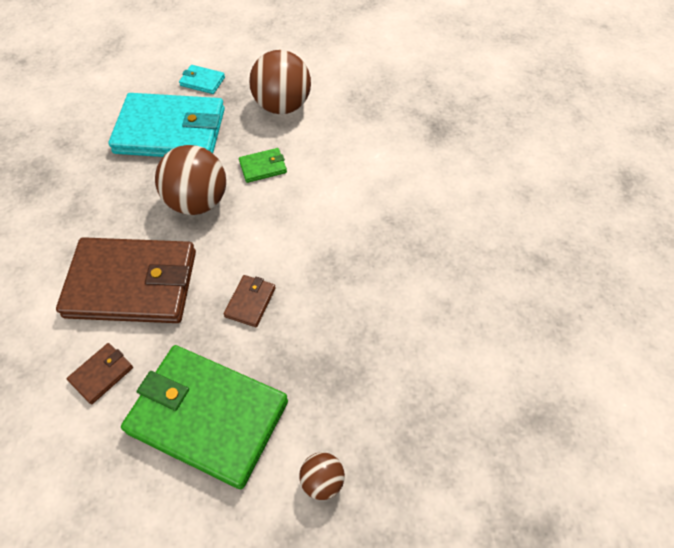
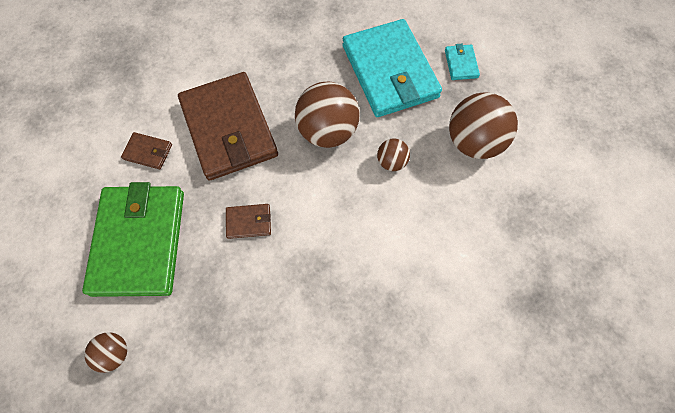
camera: 65 degrees right, 10 degrees up
(263, 167) = (391, 162): green wallet -> brown ball

